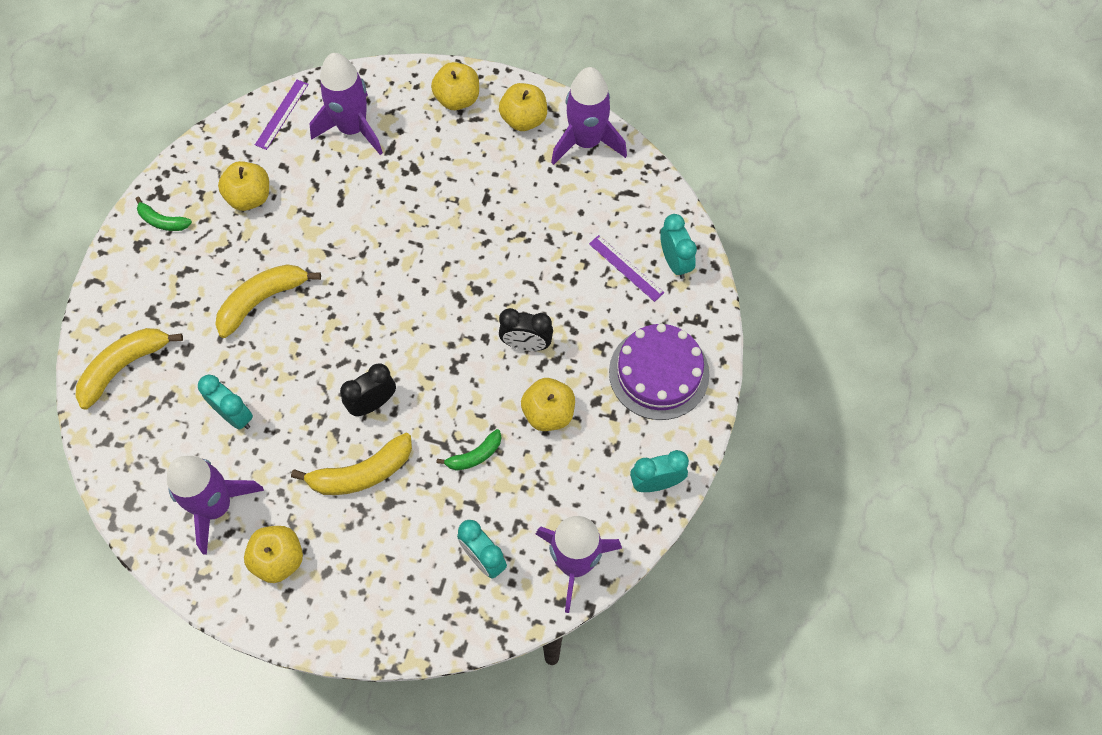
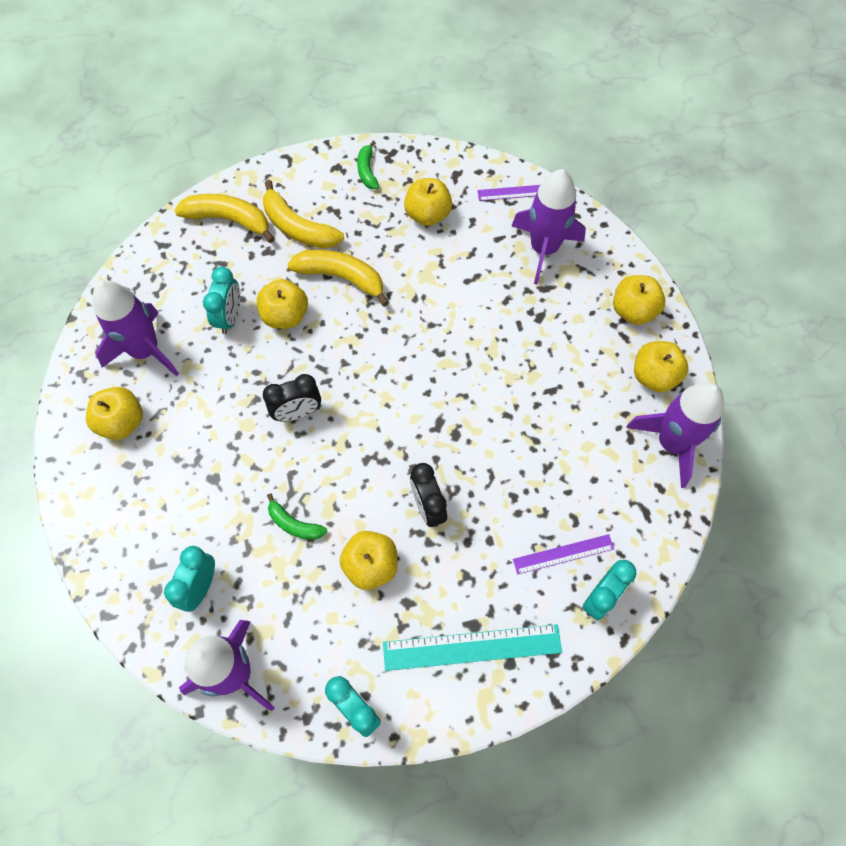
camera: 60 degrees right, 0 degrees up
(267, 367) = (285, 316): none -> yellow apple
(361, 473) = (229, 441): yellow banana -> yellow banana (298, 228)
(373, 403) = (297, 413): black clock -> black clock turned 135 degrees clockwise
(626, 268) = (563, 554): purple ruler -> purple ruler turned 60 degrees clockwise
(659, 373) = (472, 647): purple cake -> turquoise ruler

